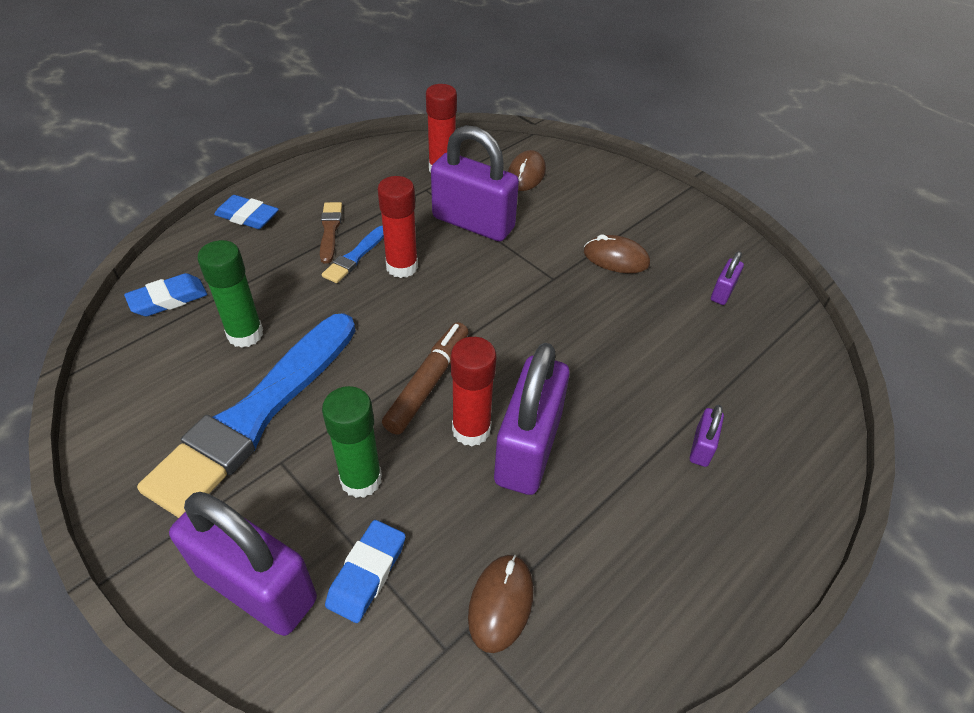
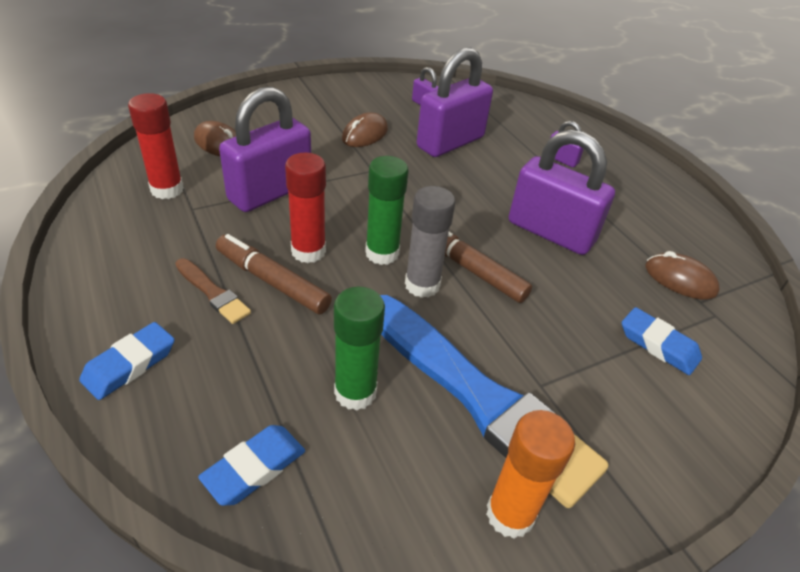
camera: 75 degrees left, 5 degrees down
(137, 453) = (510, 514): none -> orange glue stick
(168, 299) = (254, 468): blue eraser -> blue eraser turned 60 degrees clockwise
(256, 586) = (672, 420): purple padlock -> purple padlock (450, 142)
(330, 230) = (213, 293): brown brush -> brown brush turned 150 degrees counterclockwise
(355, 257) = (272, 281): blue brush -> brown marker
(361, 479) = (568, 332): green glue stick -> green glue stick (382, 253)
(388, 351) = (422, 285): none -> grey glue stick
(471, 430) = (527, 256): red glue stick -> none

